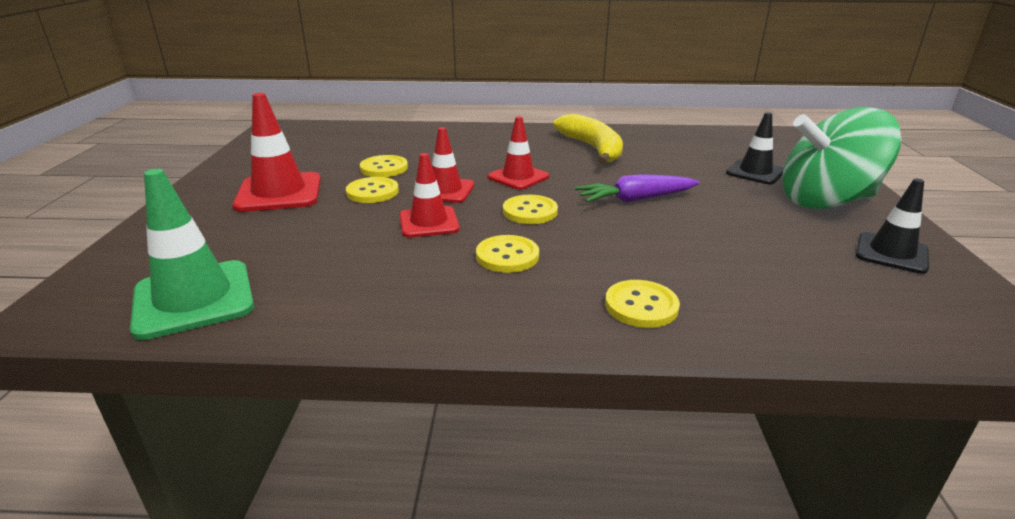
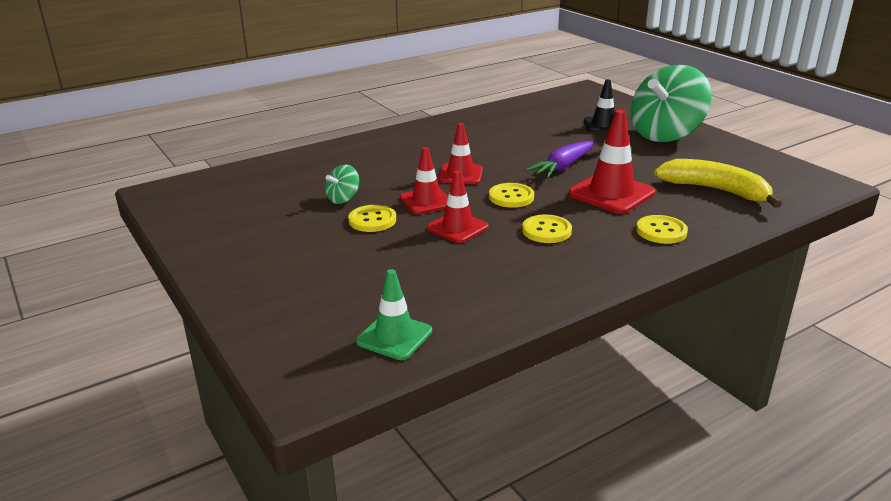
camera: 35 degrees left, 0 degrees up
(194, 299) = (394, 336): green traffic cone -> green traffic cone, size x0.66
(279, 193) = (294, 246): red traffic cone -> red traffic cone (611, 193)
(384, 168) = (343, 199): yellow button -> green spinning top
(593, 149) = (476, 136): yellow banana -> yellow banana (716, 190)
(891, 253) = (733, 158): black traffic cone -> none

